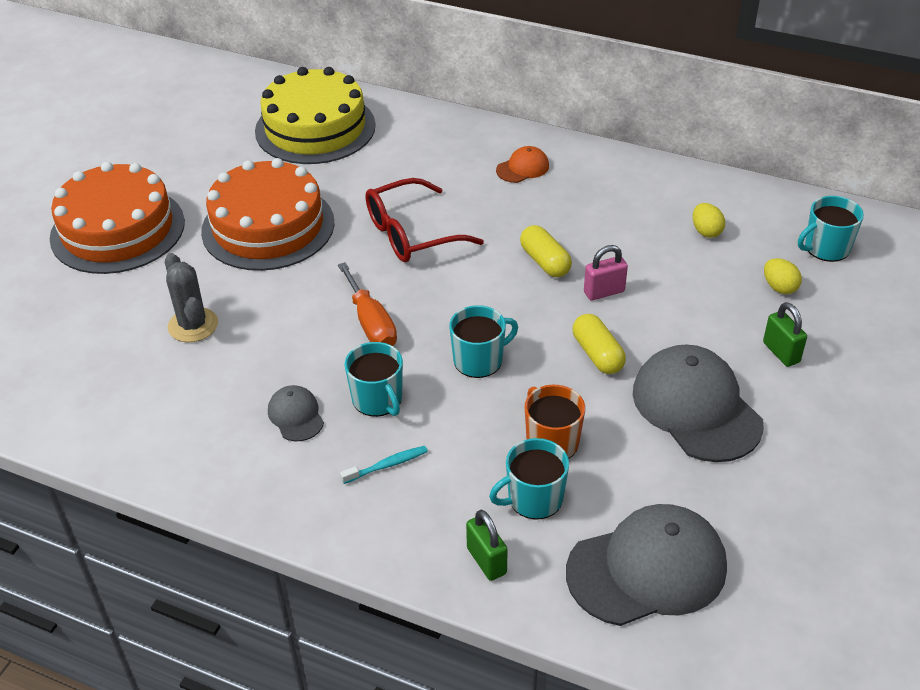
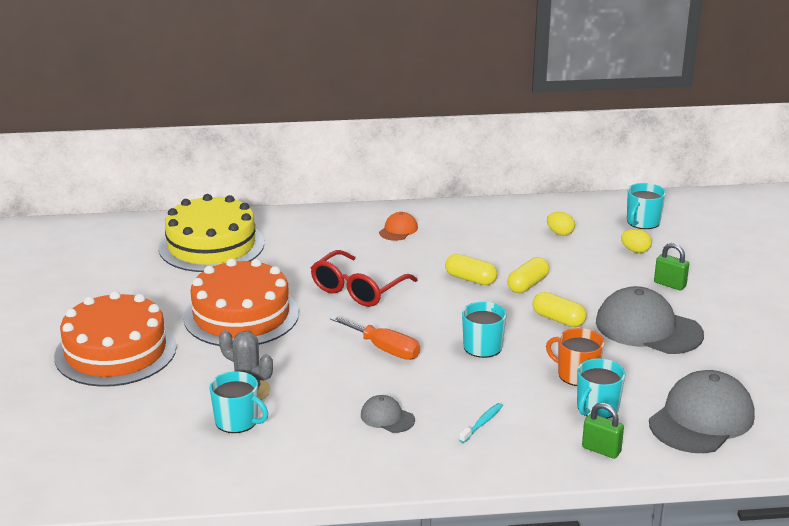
camera: 30 degrees left, 15 degrees down
(378, 399) = (436, 390): turquoise mug -> turquoise mug (237, 421)
(604, 292) = (527, 285): pink padlock -> yellow capsule

